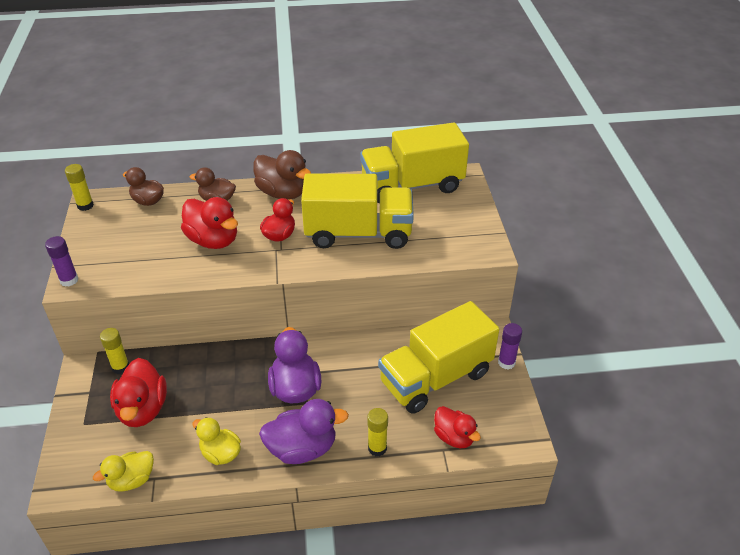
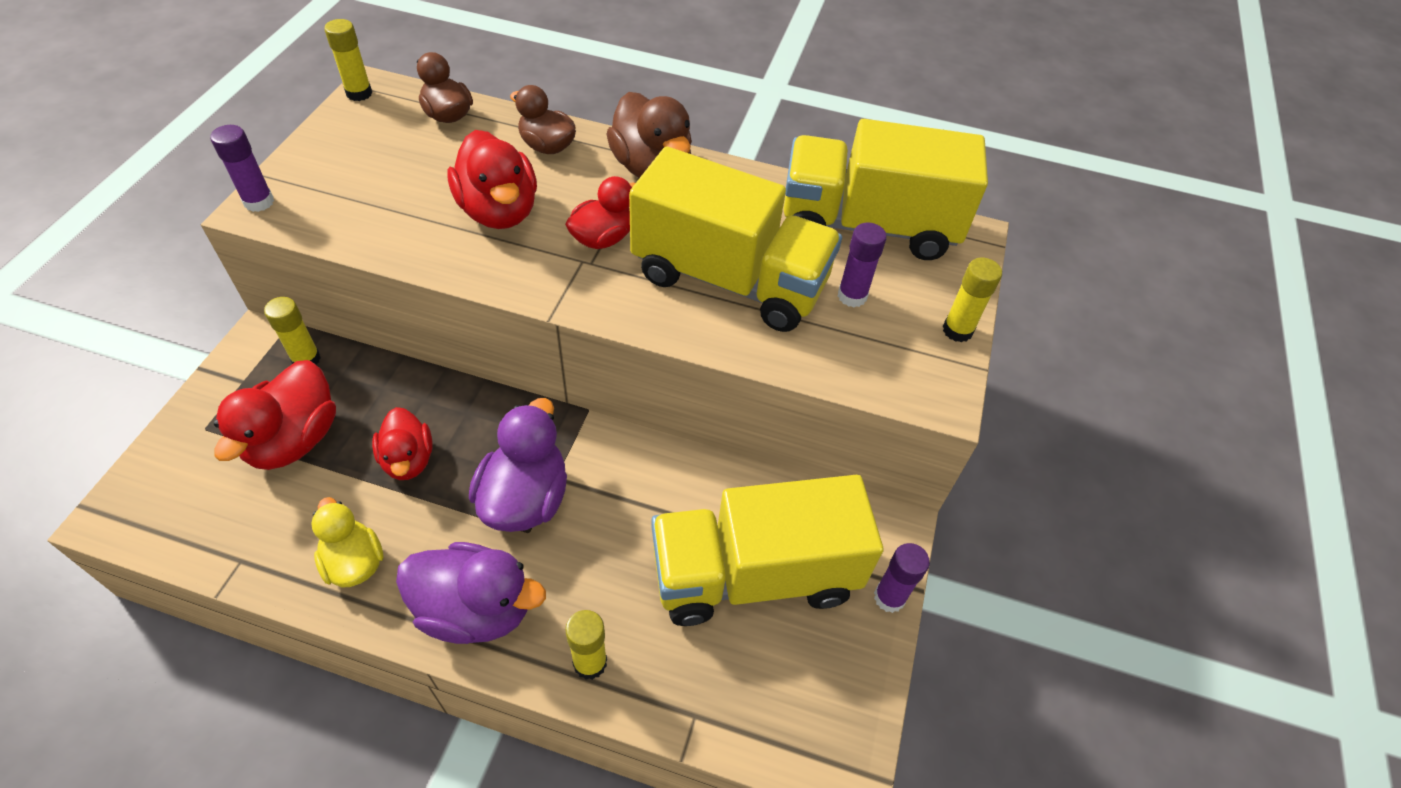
camera: 20 degrees right, 10 degrees up
(132, 480) = (209, 550): yellow duck -> none
(423, 221) = (852, 296): none -> purple glue stick
(454, 437) = (725, 701): red duck -> red duck (408, 460)
(482, 220) = (957, 330): none -> yellow glue stick

